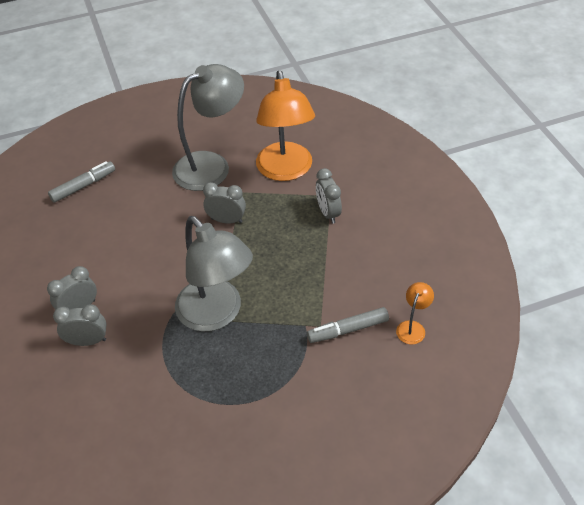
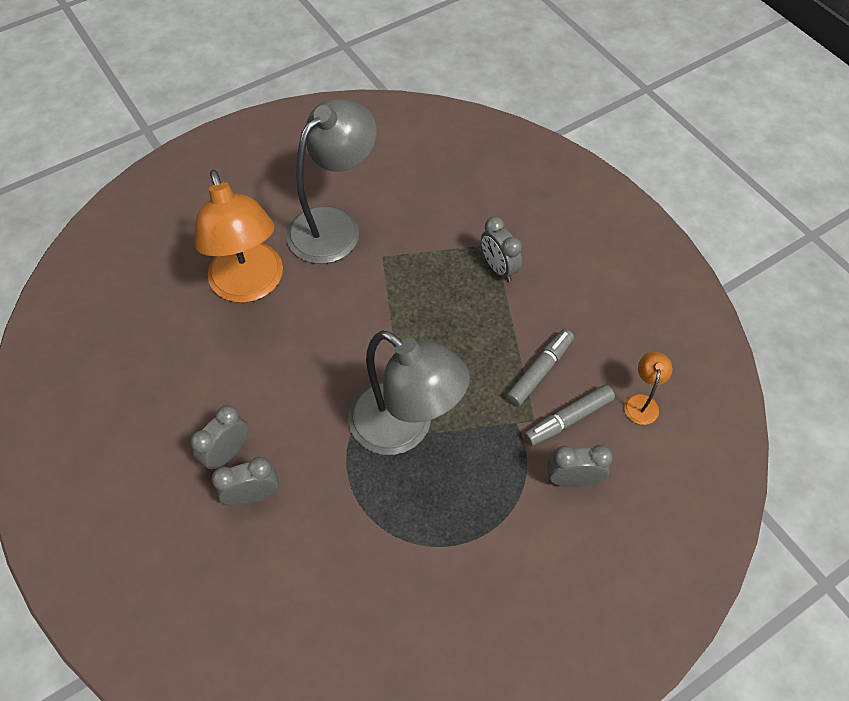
camera: 15 degrees left, 10 degrees up
(83, 186) = (176, 279): grey marker -> grey marker (539, 371)
(226, 220) = (377, 298): grey clock -> grey clock (572, 479)
(286, 171) = (430, 218): orange lamp -> orange lamp (250, 285)

